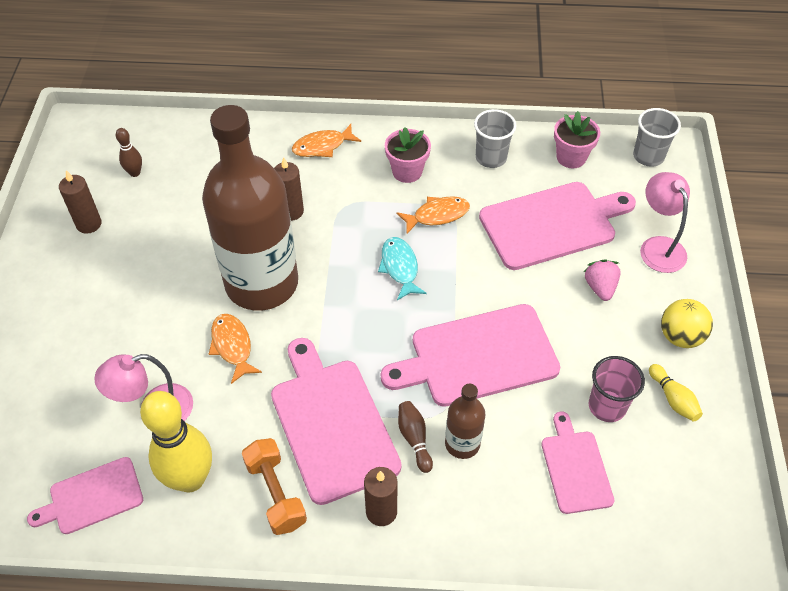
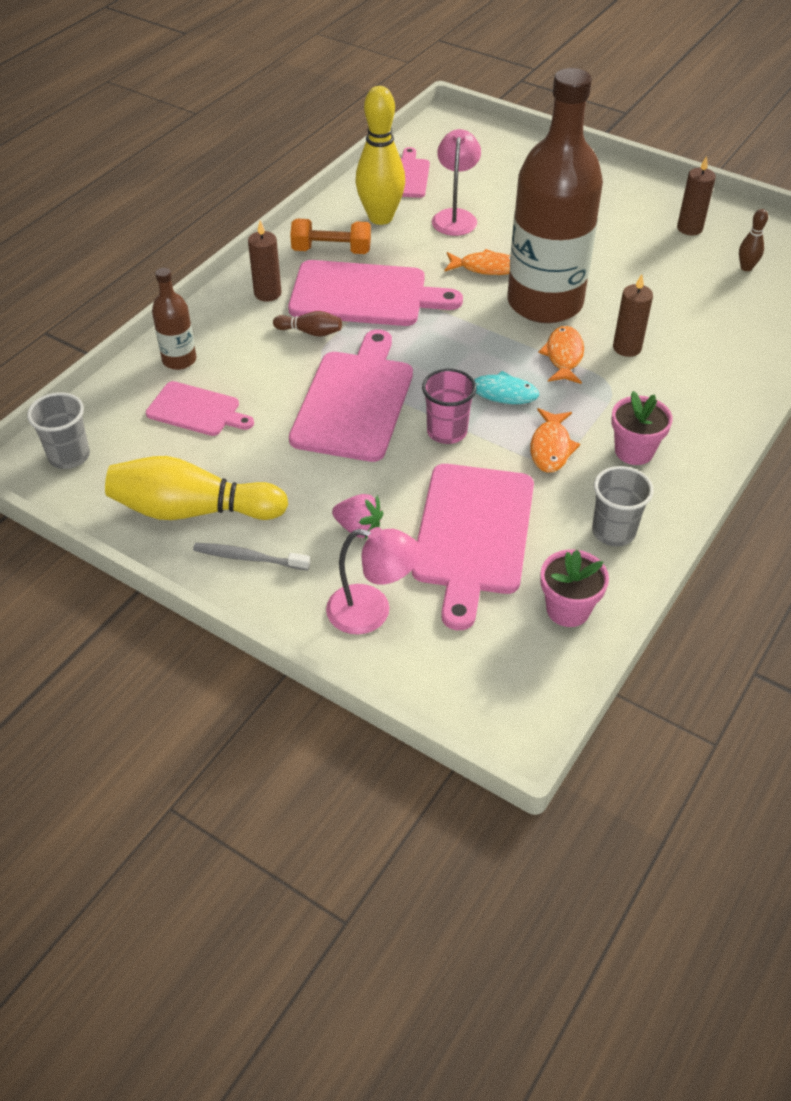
camera: 120 degrees right, 5 degrees down
(322, 146) = (715, 401): orange fish -> orange fish (563, 356)
(462, 443) = (281, 356): brown bottle -> brown bottle (179, 360)
(607, 406) = (229, 460): pink cup -> pink cup (447, 432)
(648, 156) = (519, 694): grey cup -> grey cup (69, 456)
(673, 399) = (193, 510): yellow bowling pin -> yellow bowling pin, size x2.16
(680, 336) = (249, 558): yellow ball -> grey toothbrush

